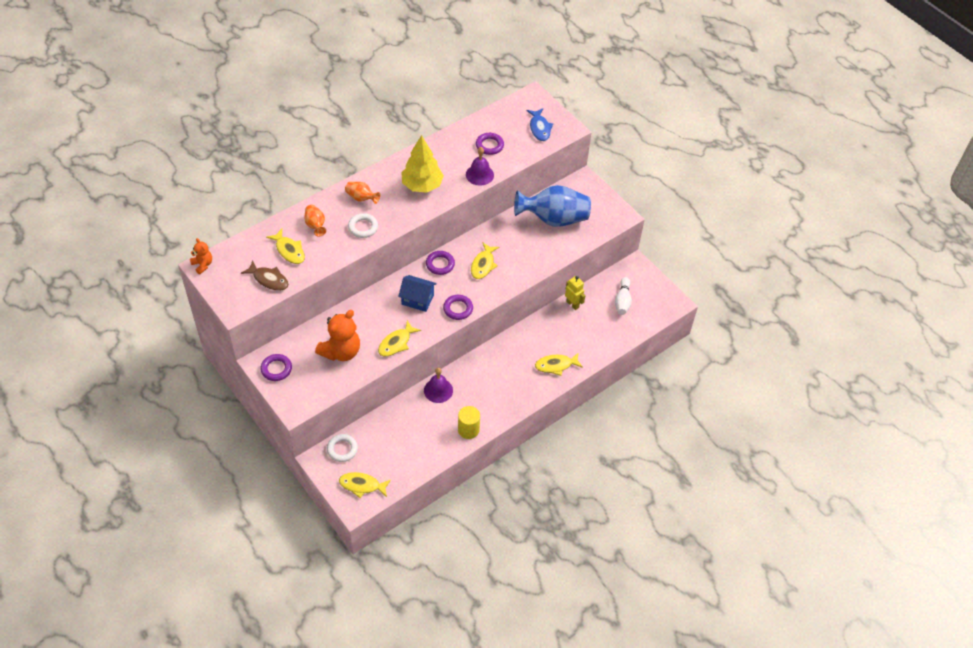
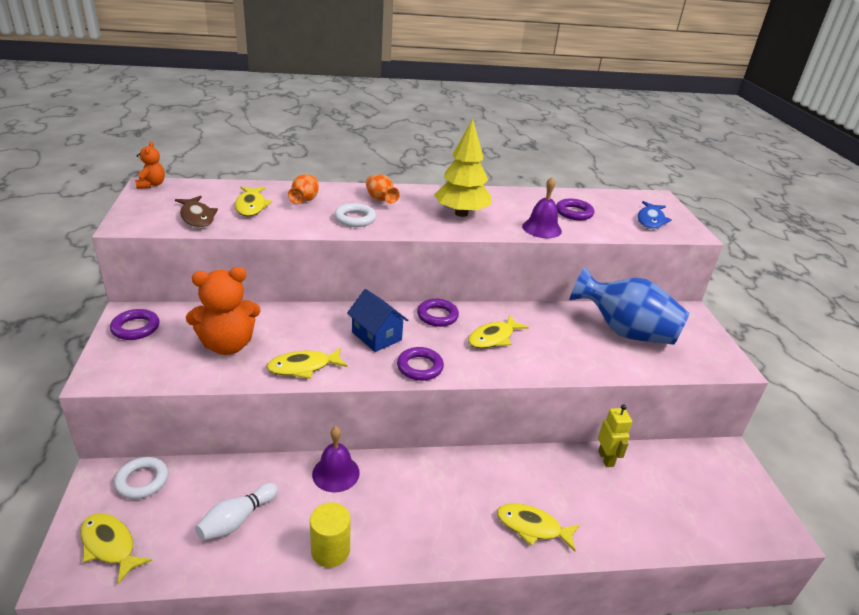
camera: 30 degrees right, 20 degrees down
(622, 301) = (689, 489): white bowling pin -> white bowling pin (237, 520)

